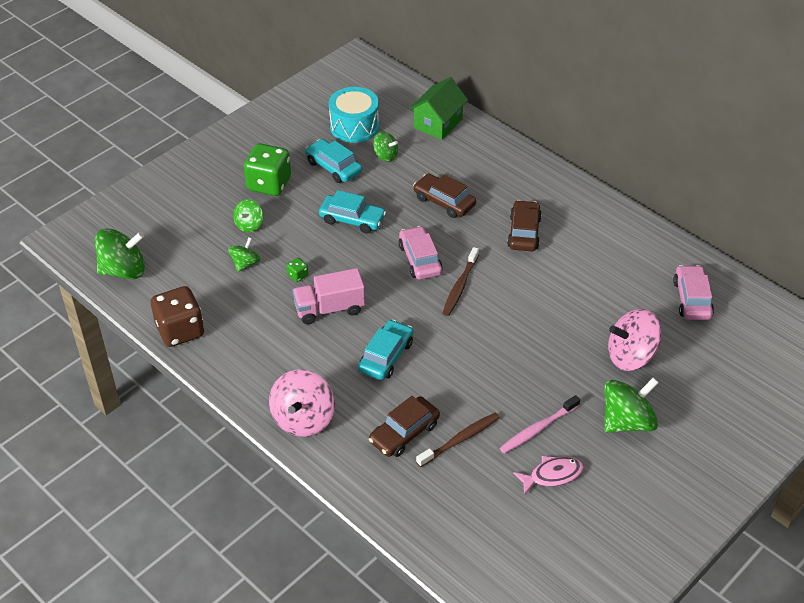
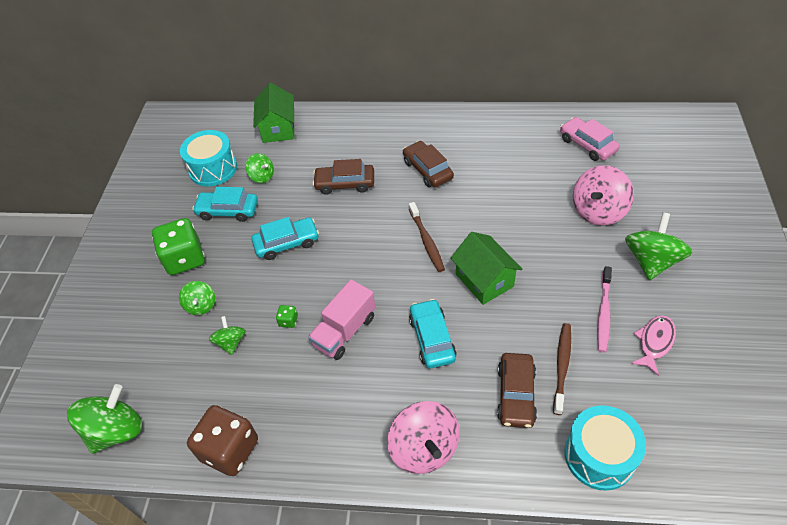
camera: 35 degrees left, 5 degrees up
(385, 156) = (262, 176): green spinning top -> green spinning top turned 45 degrees clockwise
(417, 510) = (599, 455): none -> turquoise drum
(420, 259) = (374, 240): pink car -> none
(472, 344) = (484, 280): none -> green house

